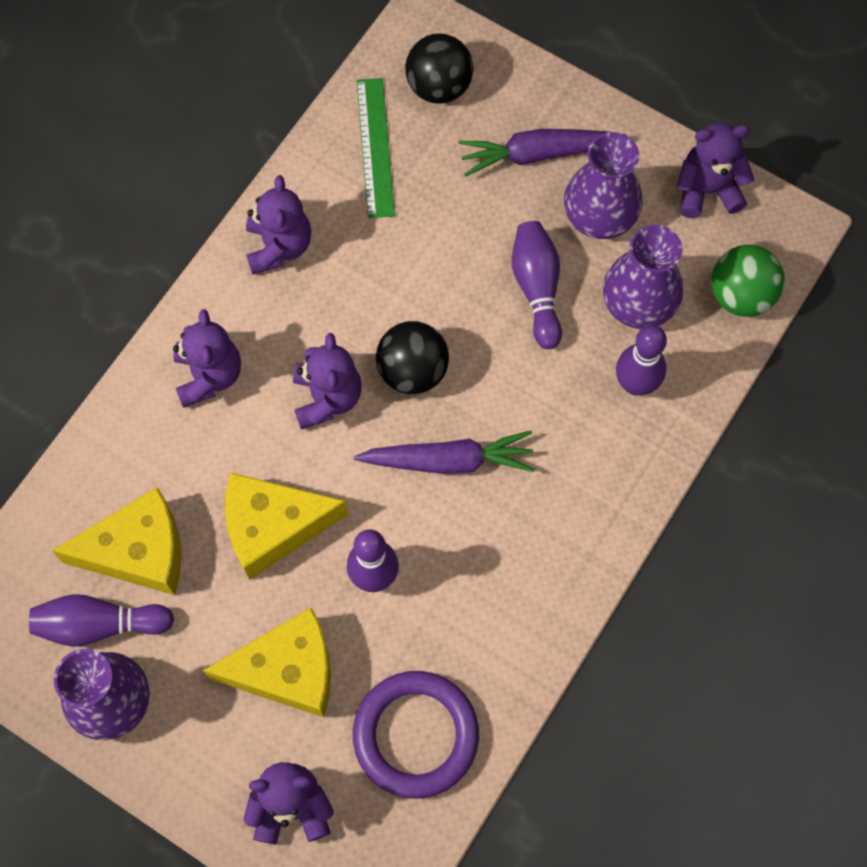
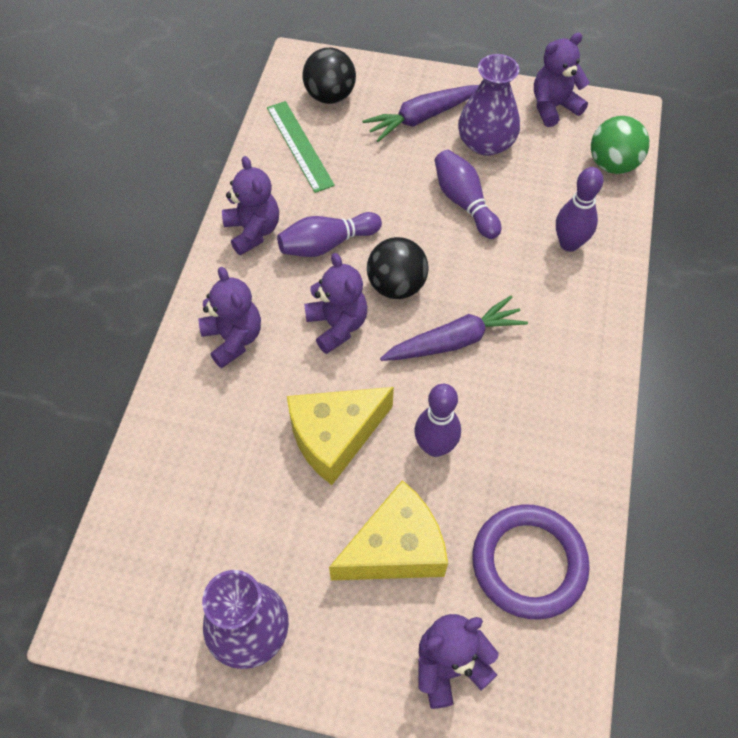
camera: 20 degrees left, 10 degrees down
(100, 624) = (214, 568): purple bowling pin -> purple bowling pin (327, 244)
(139, 551) = (226, 494): yellow cheese -> none
(638, 302) = (543, 190): purple vase -> none

